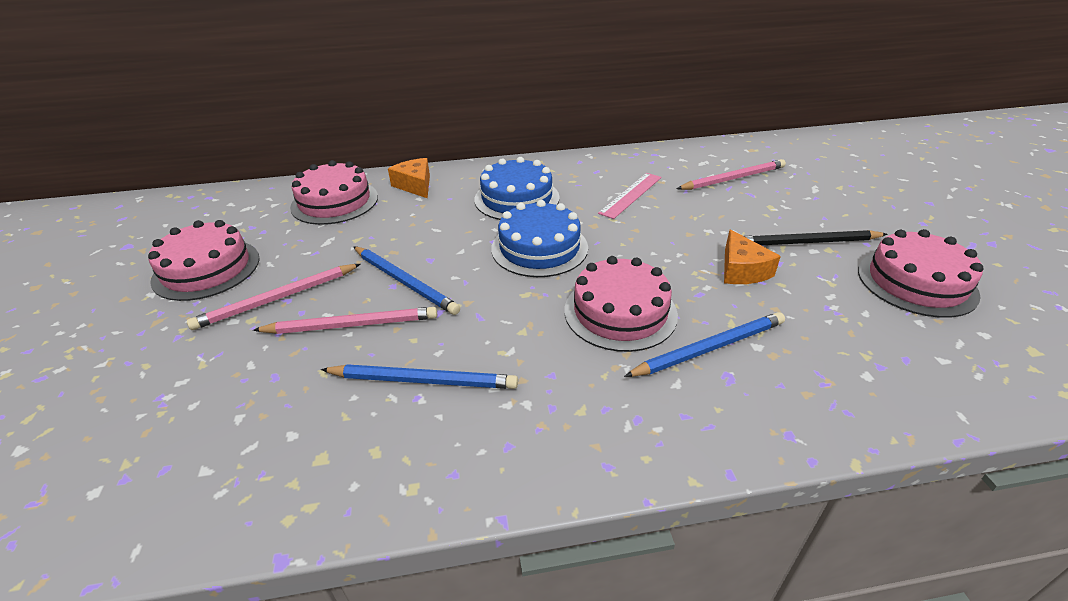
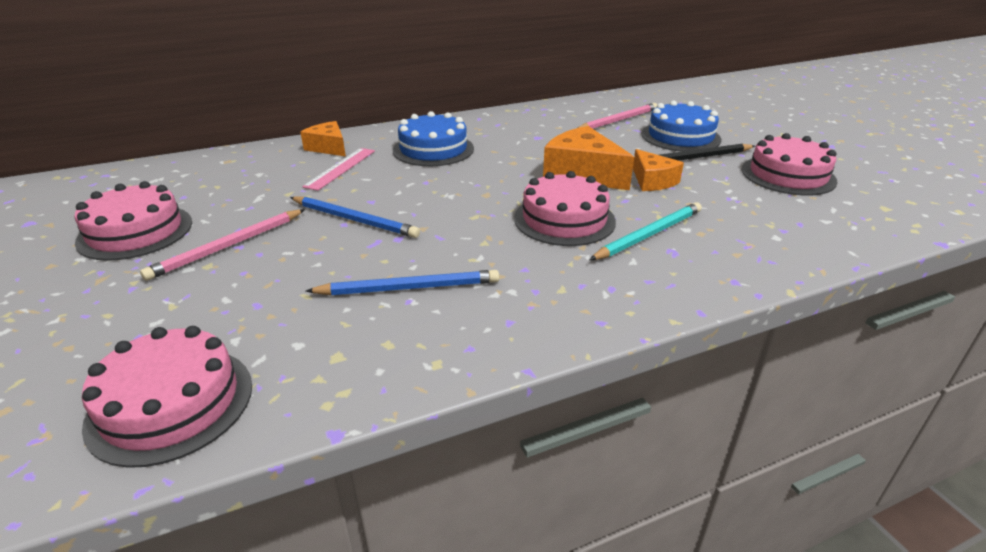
camera: 15 degrees left, 5 degrees down
(335, 202) = (250, 167): pink cake -> pink cake (171, 403)
(352, 325) = (317, 257): pink pencil -> none
(539, 248) = (471, 183): blue cake -> blue cake (680, 136)
(631, 195) = (536, 138): pink ruler -> pink ruler (340, 168)
(664, 250) = (582, 174): none -> orange cheese
(709, 348) = (649, 234): blue pencil -> turquoise pencil

